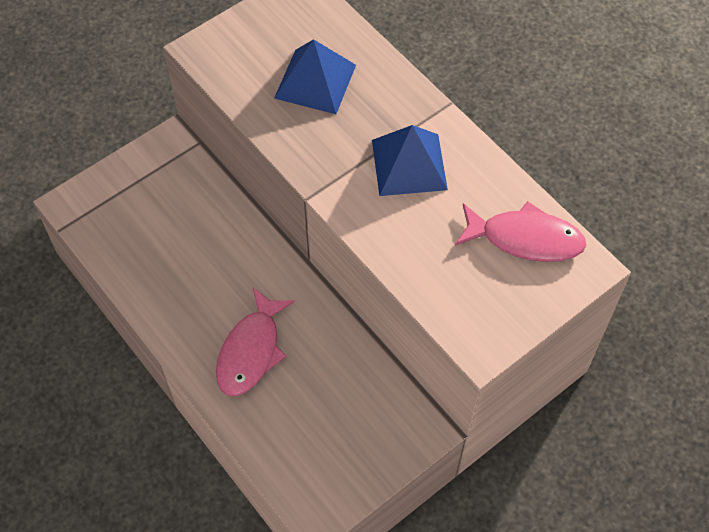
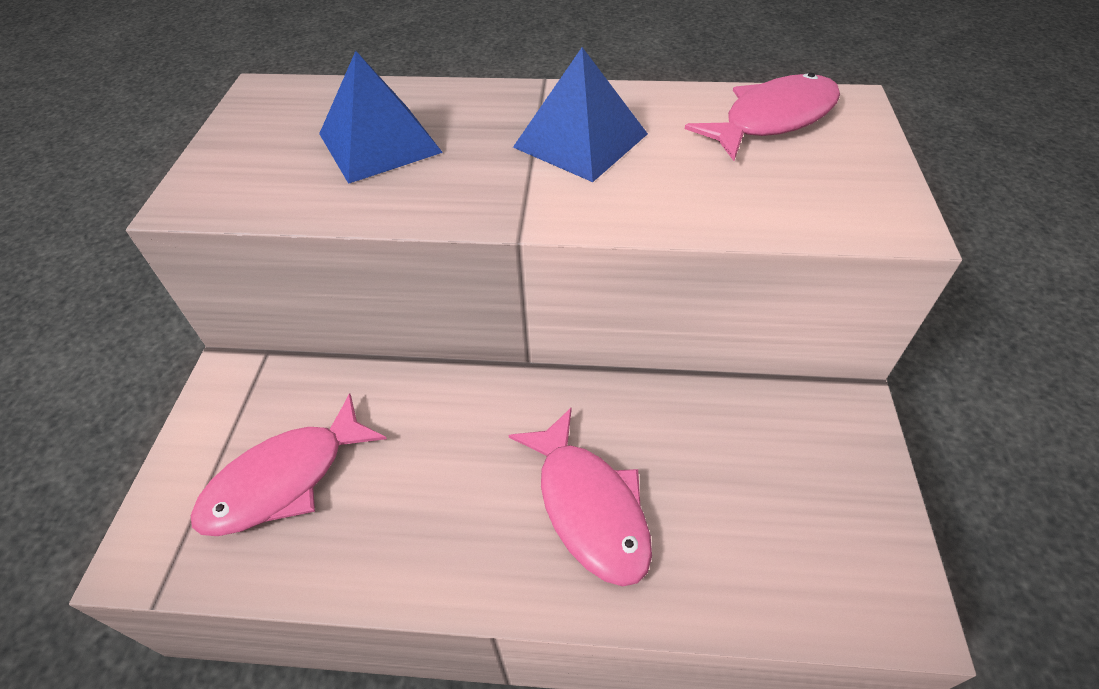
camera: 45 degrees left, 10 degrees down
(148, 219) = (284, 480): none -> pink fish

